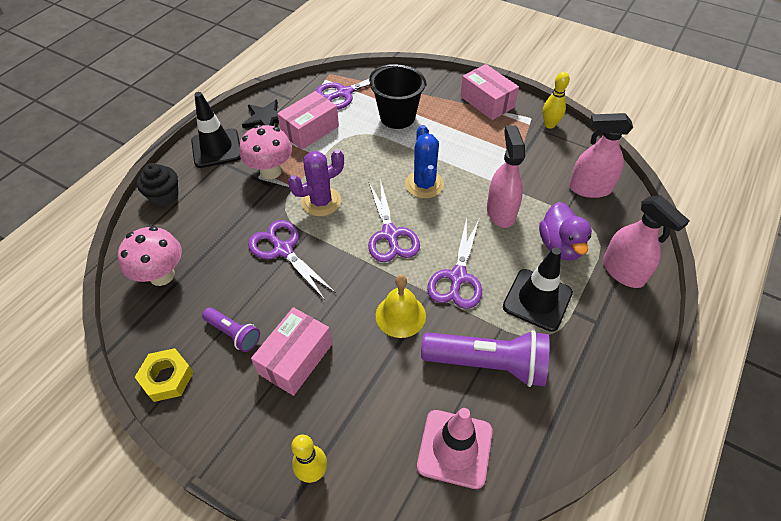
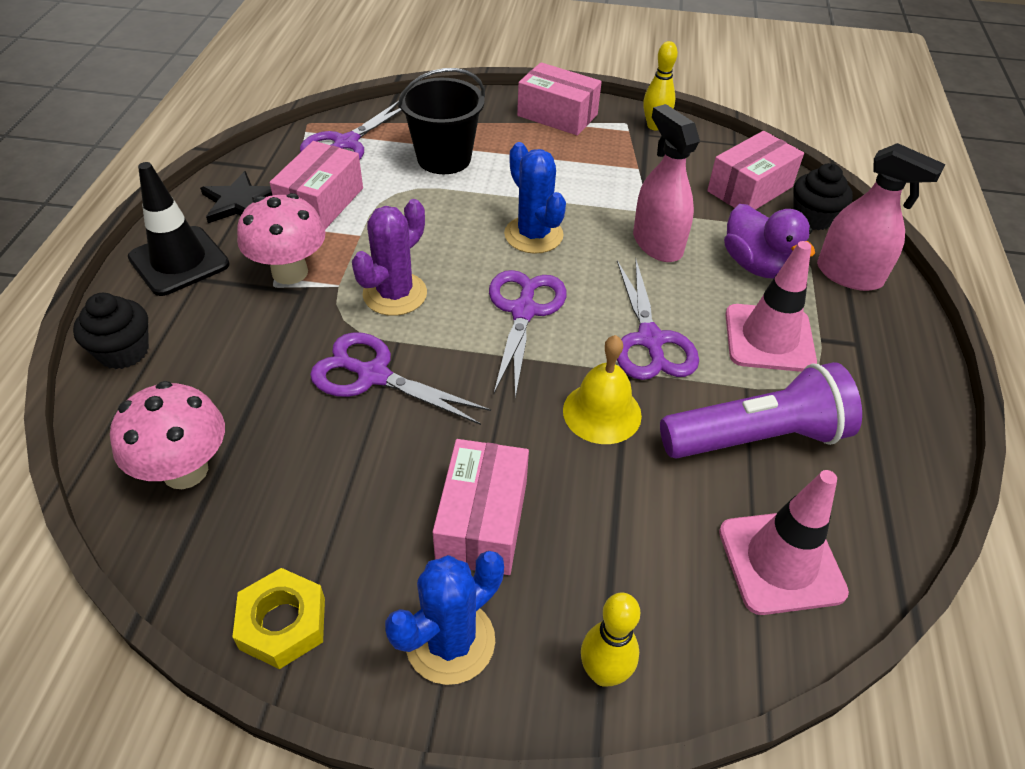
camera: 25 degrees left, 5 degrees down
(233, 333) = (361, 518): purple flashlight -> none
(243, 421) = (450, 641): none -> blue cactus
(390, 234) = (523, 311): purple scissors -> purple scissors turned 135 degrees counterclockwise
(537, 300) = (769, 338): black traffic cone -> pink traffic cone
(590, 188) = (750, 189): pink spray bottle -> pink box
(623, 222) = (813, 218): none -> black cupcake

